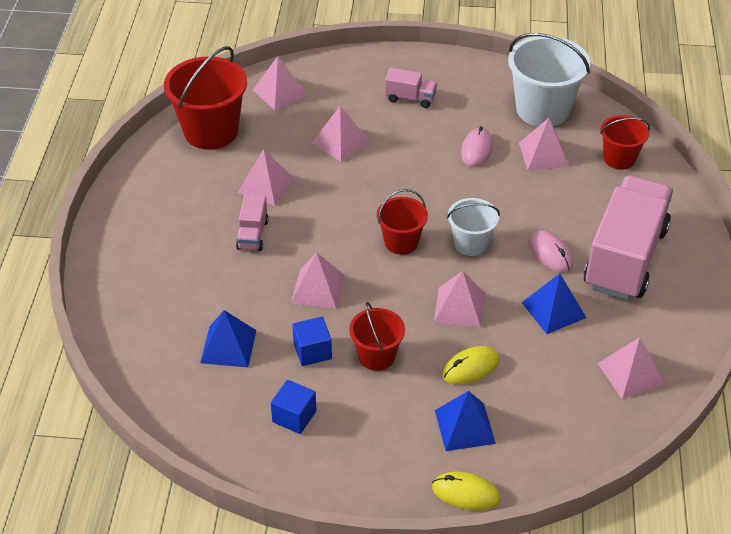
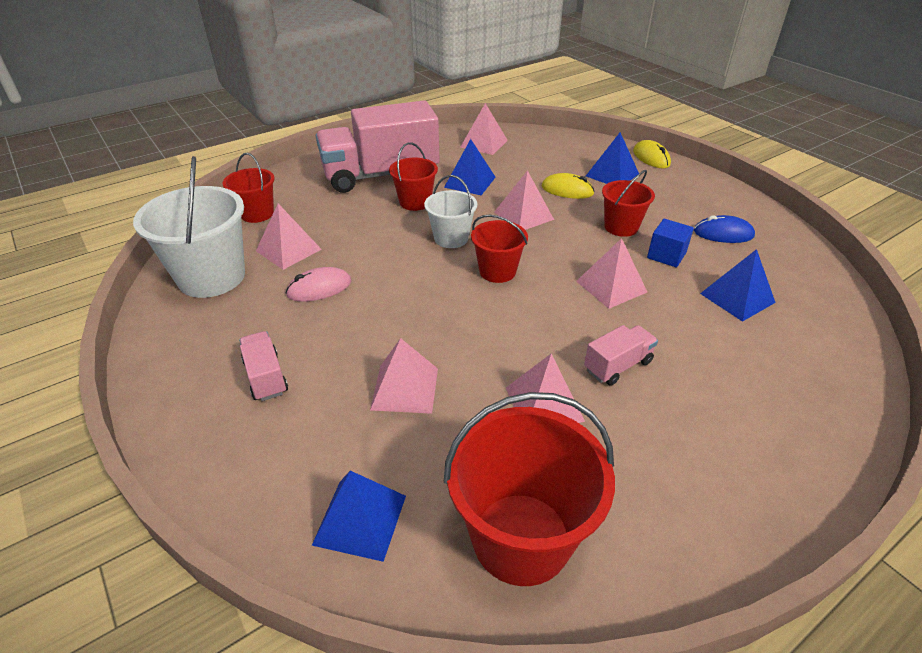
camera: 130 degrees left, 5 degrees down
(280, 92) = (360, 519): pink pyramid -> blue pyramid
(294, 416) = (723, 234): blue cube -> blue mouse
(550, 254) = (415, 202): pink mouse -> red bucket

